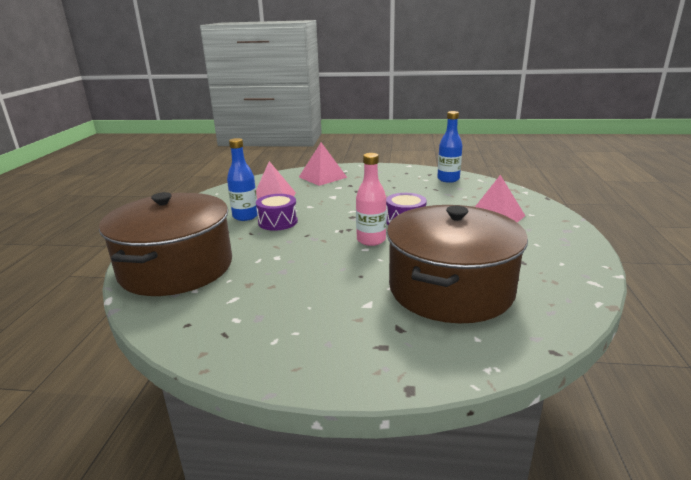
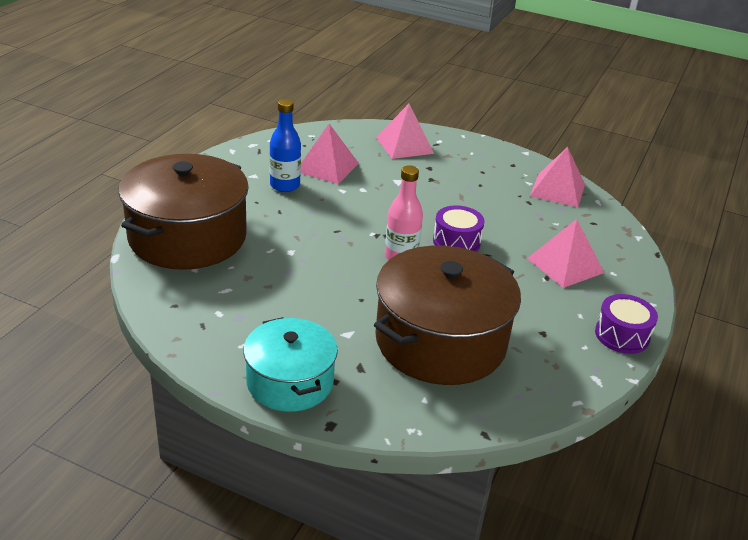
camera: 15 degrees right, 10 degrees up
(278, 222) = (315, 203): purple drum -> purple drum (622, 335)
(342, 360) = (290, 382): none -> turquoise pot
(448, 179) = (557, 190): blue bottle -> pink pyramid

